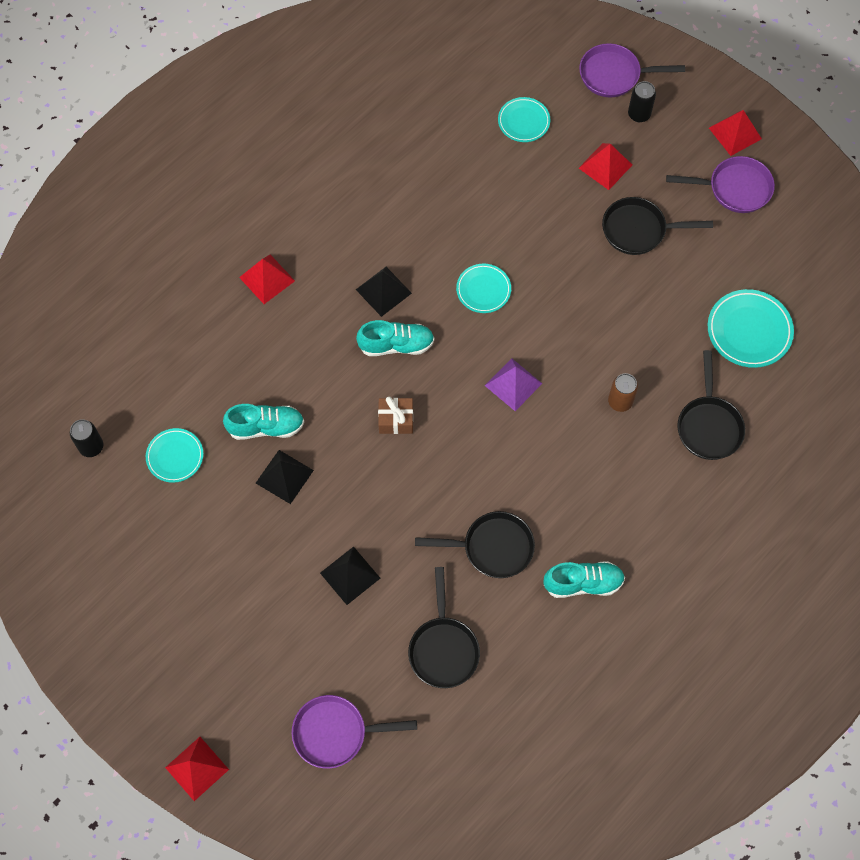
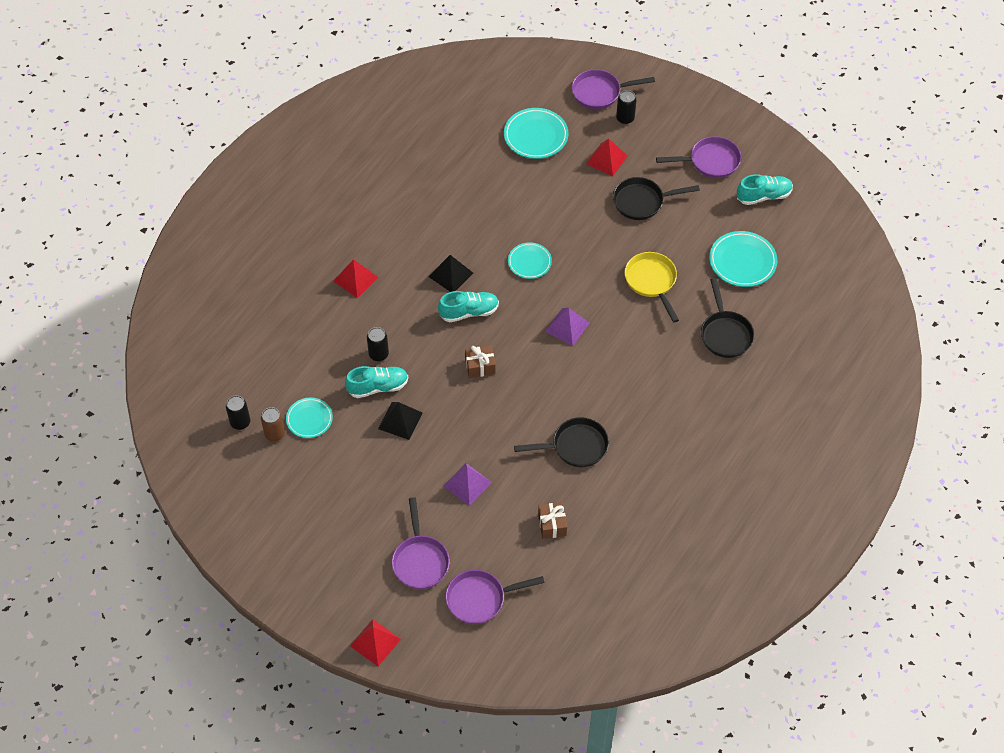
camera: 10 degrees left, 10 degrees down
(272, 668) = (420, 560): none -> purple pan
(275, 384) = (378, 354): none -> black can
(350, 575) = (467, 484): black pyramid -> purple pyramid
(443, 648) = (552, 525): black pan -> brown gift
(523, 121) = (536, 136): turquoise plate -> turquoise plate, size x1.54
(583, 583) = (651, 461): turquoise shoe -> turquoise shoe (763, 196)
(620, 401) = (653, 327): brown can -> brown can (275, 434)
(630, 340) = (652, 282): none -> yellow pan
(735, 133) = (702, 121): red pyramid -> none

